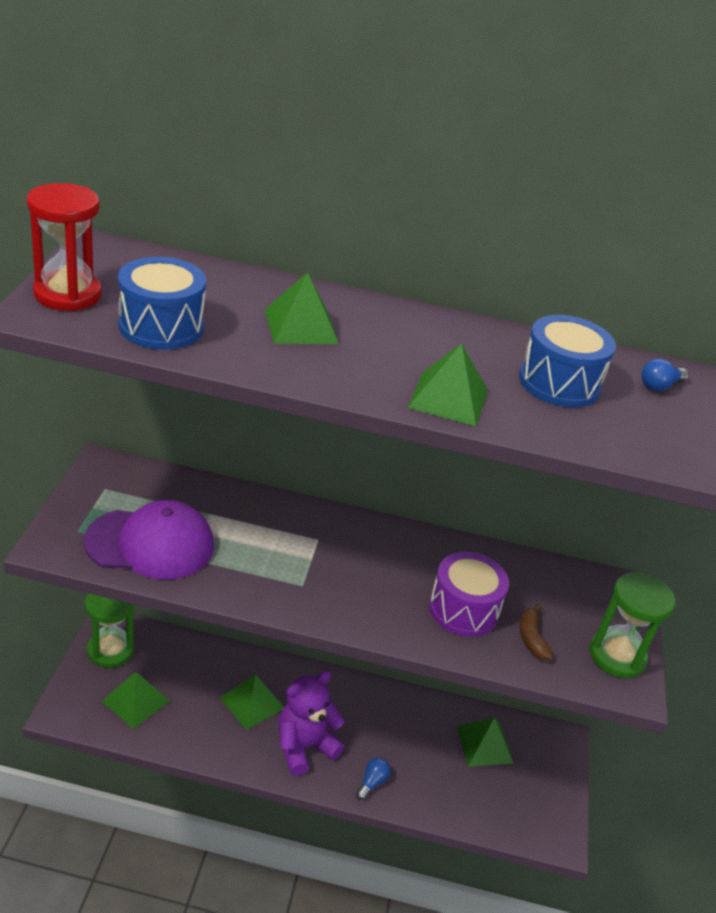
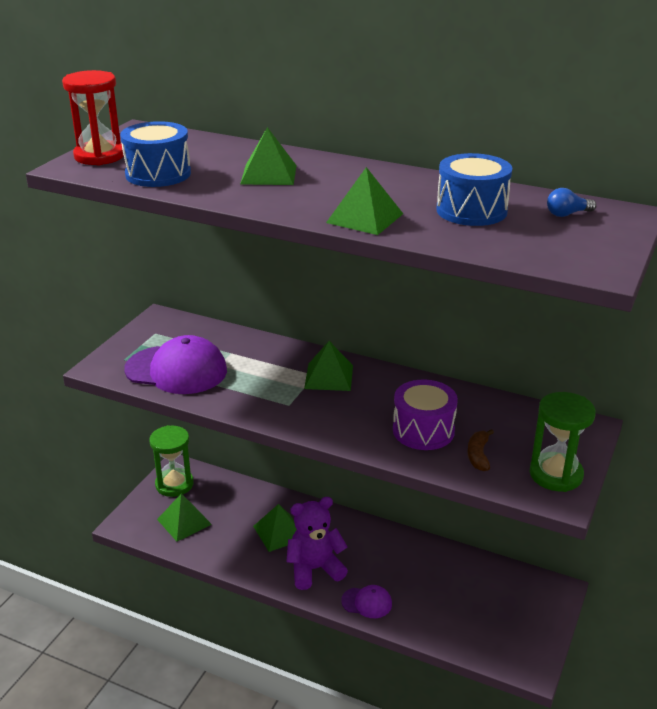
camera: 20 degrees right, 5 degrees down
(372, 782) = (367, 602): blue light bulb -> purple cap
(484, 744) = (480, 585): green pyramid -> green pyramid (329, 377)

